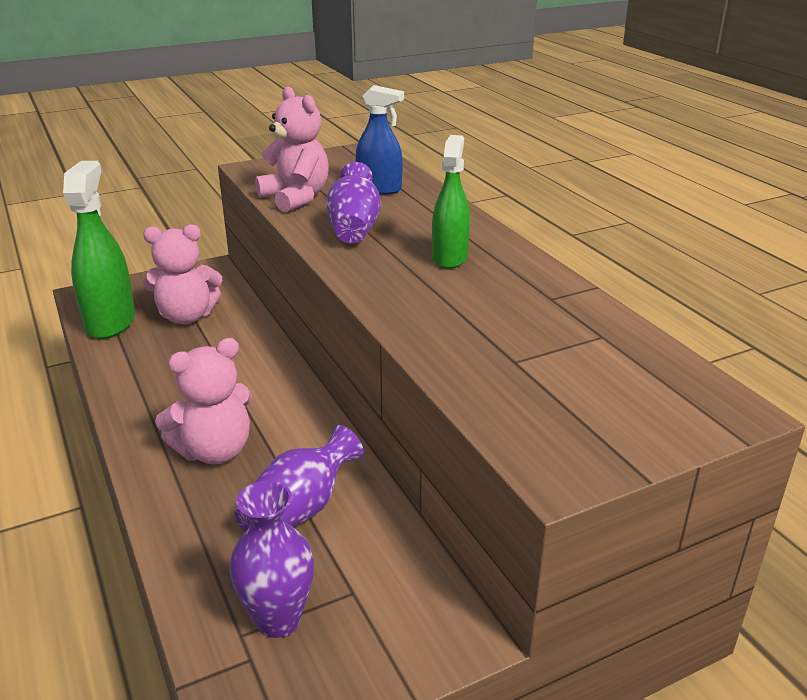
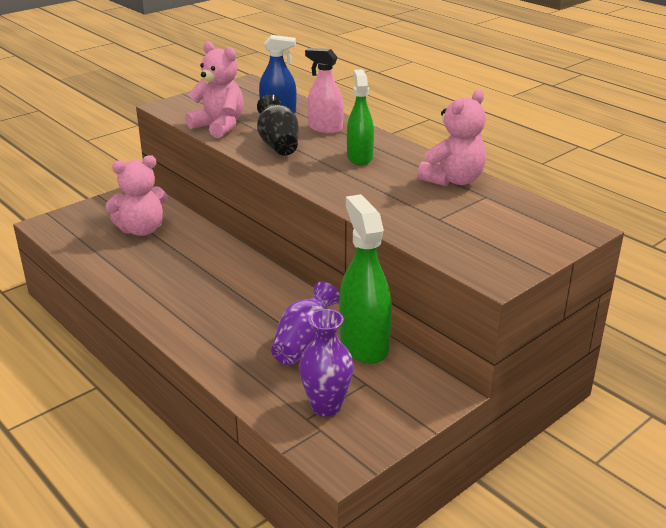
camera: 15 degrees left, 0 degrees up
(110, 322) = (81, 242): green spray bottle -> green spray bottle (364, 344)
(215, 451) = (223, 317): pink teddy bear -> pink teddy bear (453, 180)
(354, 228) = (278, 144): purple vase -> black vase
(426, 214) = (325, 128): none -> pink spray bottle

